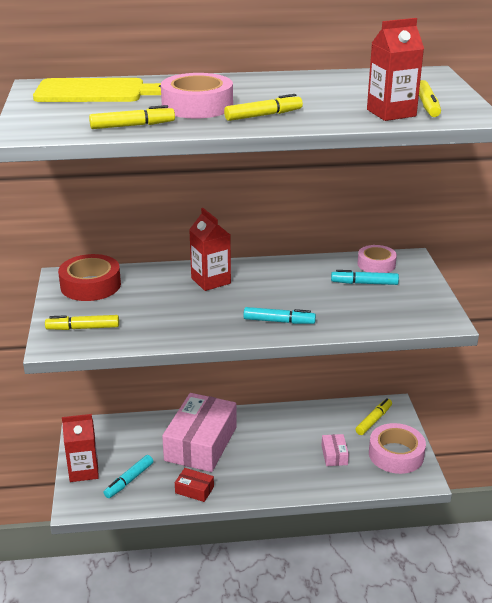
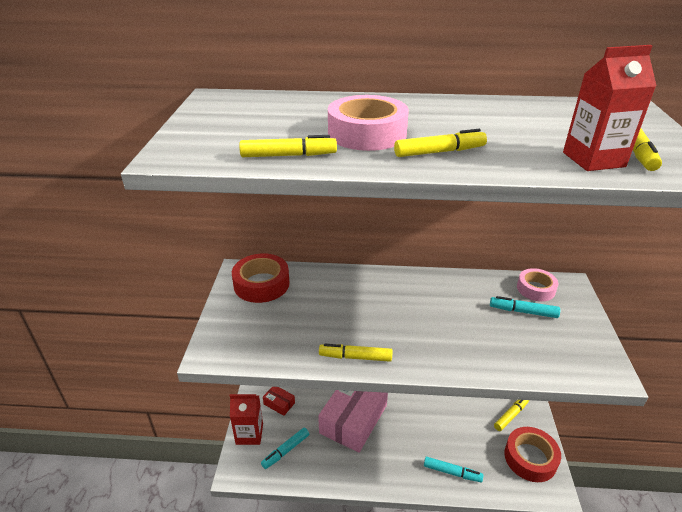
camera: 10 degrees right, 5 degrees up
(83, 328) = (243, 336): yellow marker -> yellow marker (355, 357)
(96, 92) = (266, 108): yellow cutting board -> none
(194, 490) = (341, 471): red box -> red box (279, 403)
(211, 281) = (372, 291): red carton -> none
(278, 321) = (433, 351): turquoise marker -> turquoise marker (452, 472)
(334, 455) = (472, 450): pink box -> none
(396, 454) = (530, 458): pink tape -> red tape

